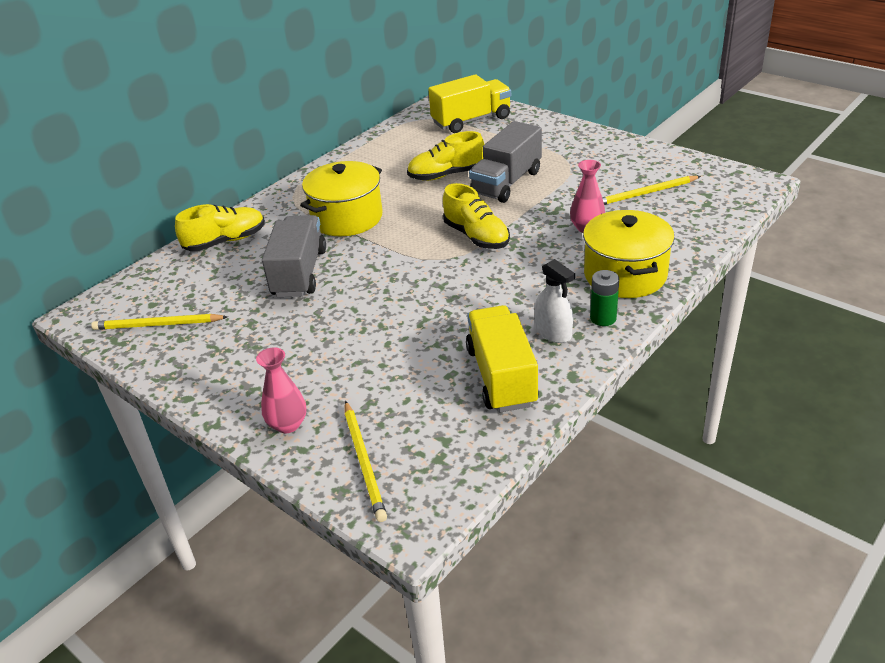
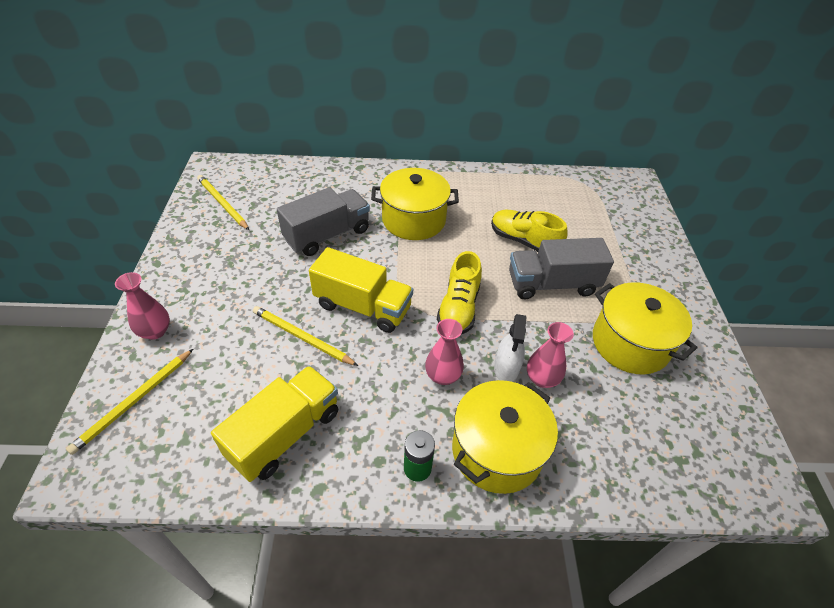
camera: 45 degrees right, 10 degrees up
(225, 241) = (333, 178): yellow shoe -> none
(471, 120) = (616, 211): yellow truck -> yellow truck (363, 306)
(533, 272) = (443, 376): none -> pink vase
(553, 332) = (369, 439): white spray bottle -> white spray bottle (506, 368)
(599, 176) = (630, 343): none -> yellow pot
(645, 193) = (642, 395): yellow pencil -> yellow pencil (302, 337)

